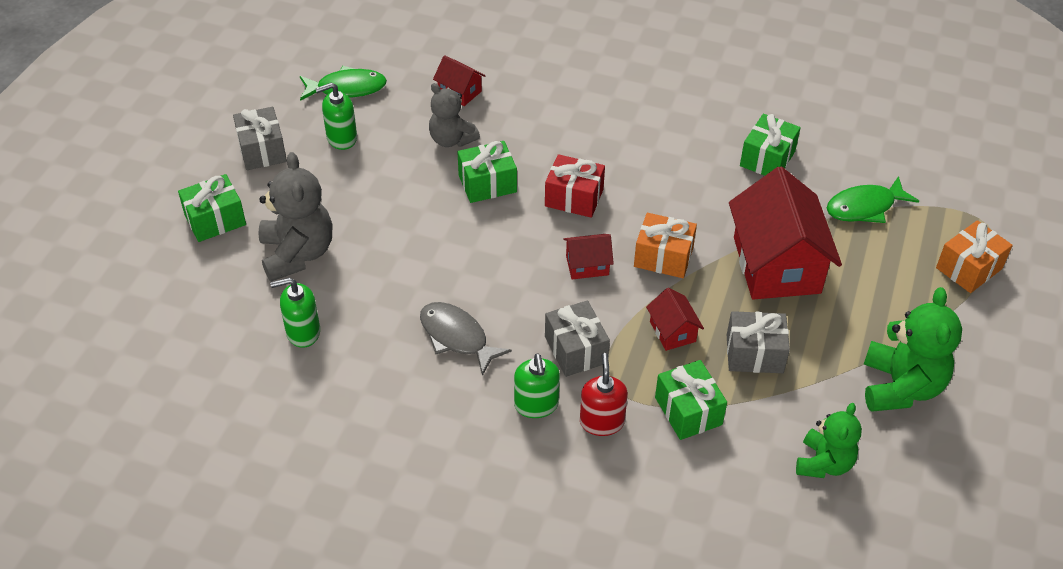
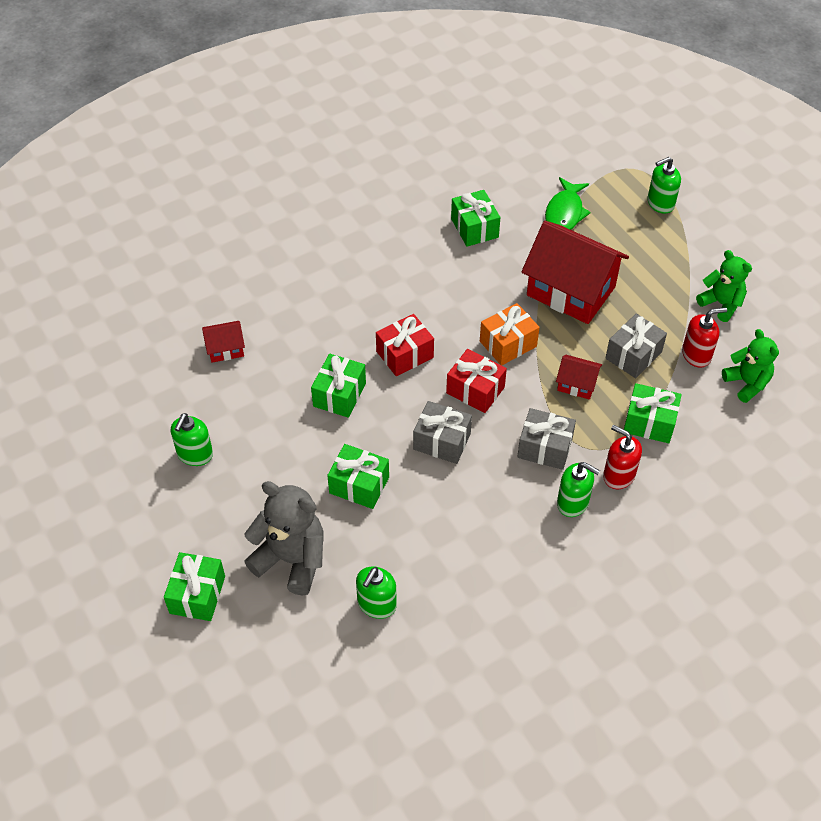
camera: 50 degrees left, 5 degrees up
(262, 150) = (151, 515): grey gift -> grey gift (442, 441)
(347, 88) = (142, 416): green fish -> none
(409, 250) = (359, 485): none -> green gift
(451, 139) = (271, 386): grey teddy bear -> none
(457, 337) = (471, 509): grey fish -> none
(587, 265) = (475, 390): red house -> red gift
(812, 402) = (696, 354): none -> red soap dispenser
(900, 387) = (721, 304): green teddy bear -> green teddy bear, size x0.65
(969, 268) = (660, 203): orange gift -> green soap dispenser

